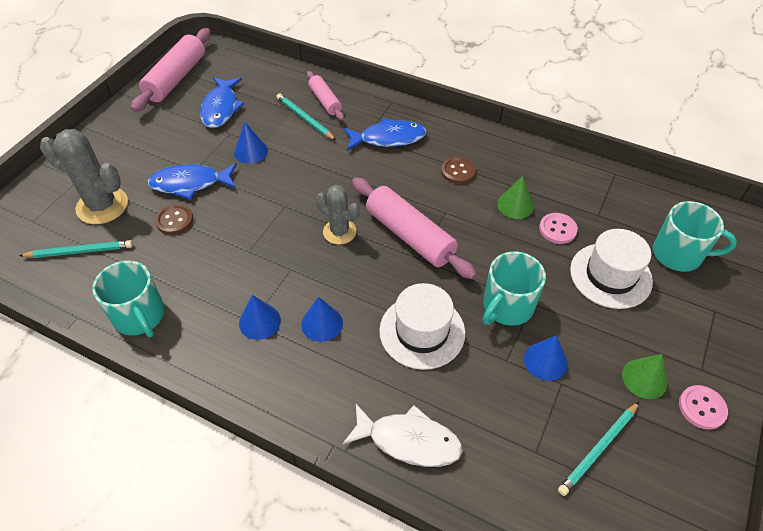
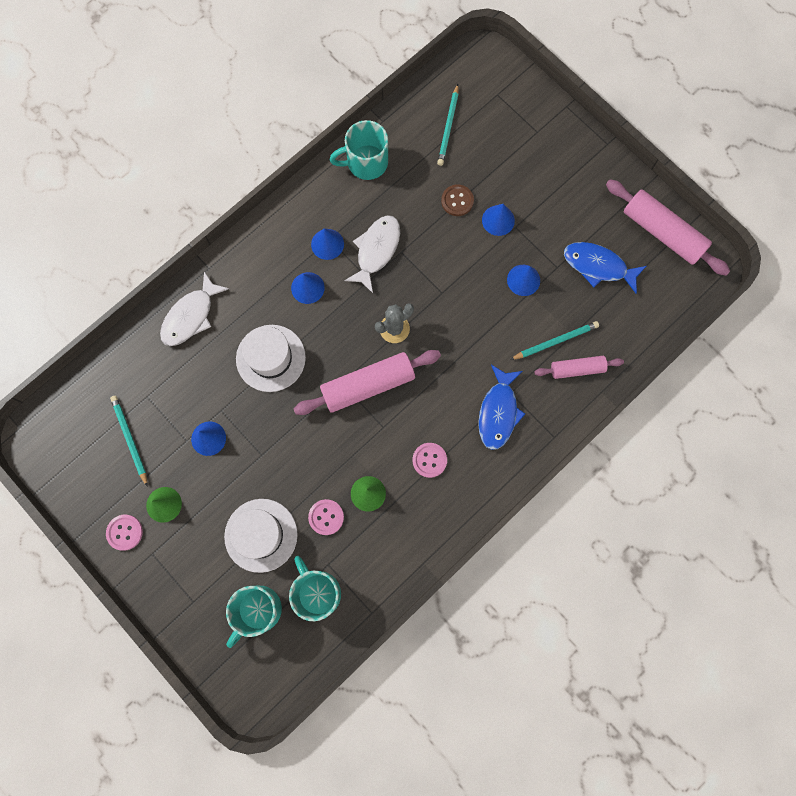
camera: 110 degrees right, 25 degrees up
(102, 206) = (495, 147): grey cactus -> none
(190, 184) = (498, 220): blue fish -> blue cone
(254, 272) = (376, 250): none -> white fish
(458, 171) = (429, 460): brown button -> pink button
(507, 306) = (266, 433): turquoise mug -> turquoise mug (317, 592)

